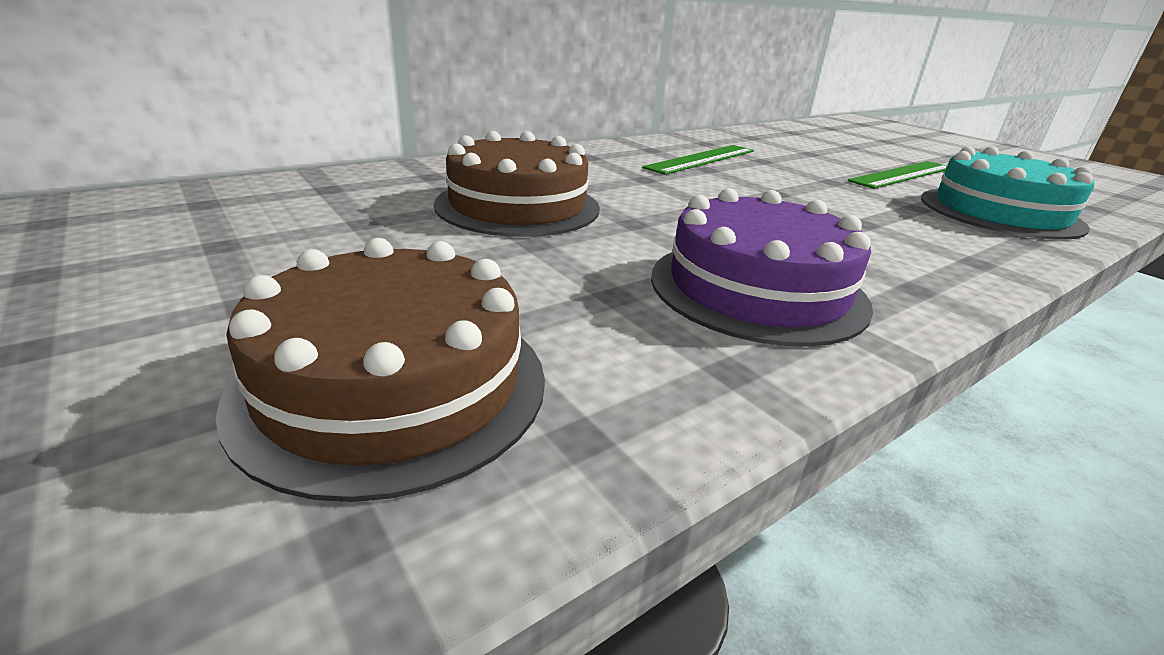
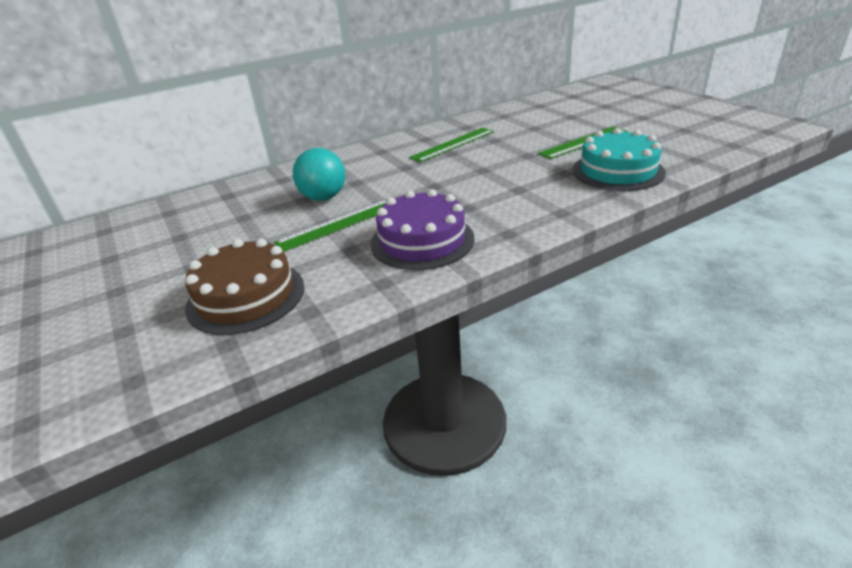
camera: 10 degrees right, 5 degrees up
(518, 206) = (323, 197): brown cake -> turquoise ball
(566, 248) = (338, 224): none -> green ruler

